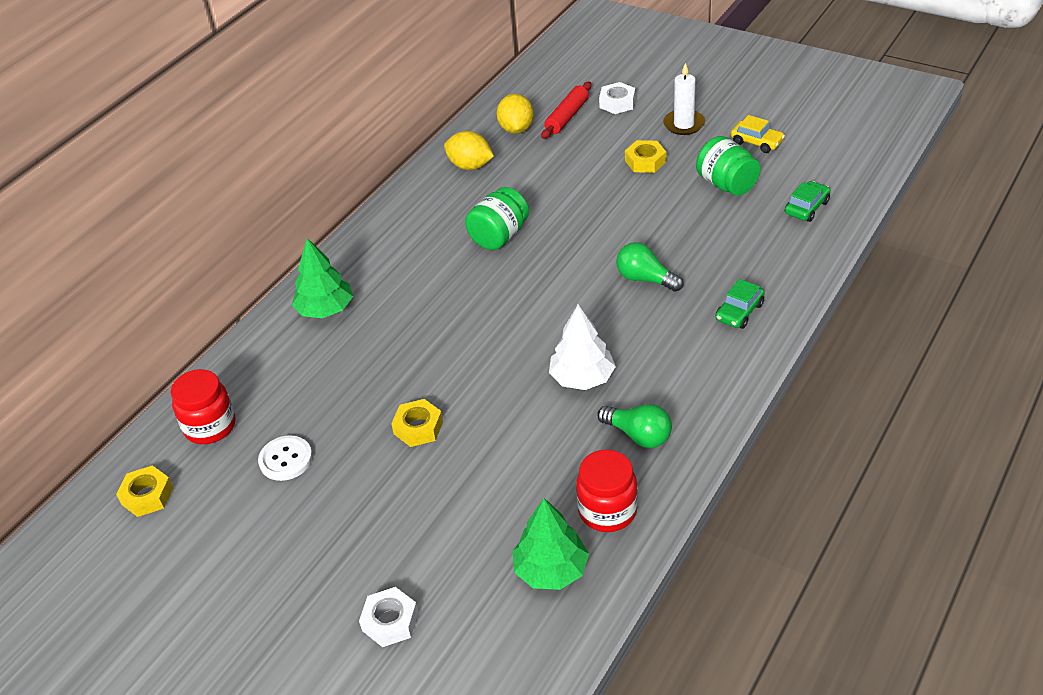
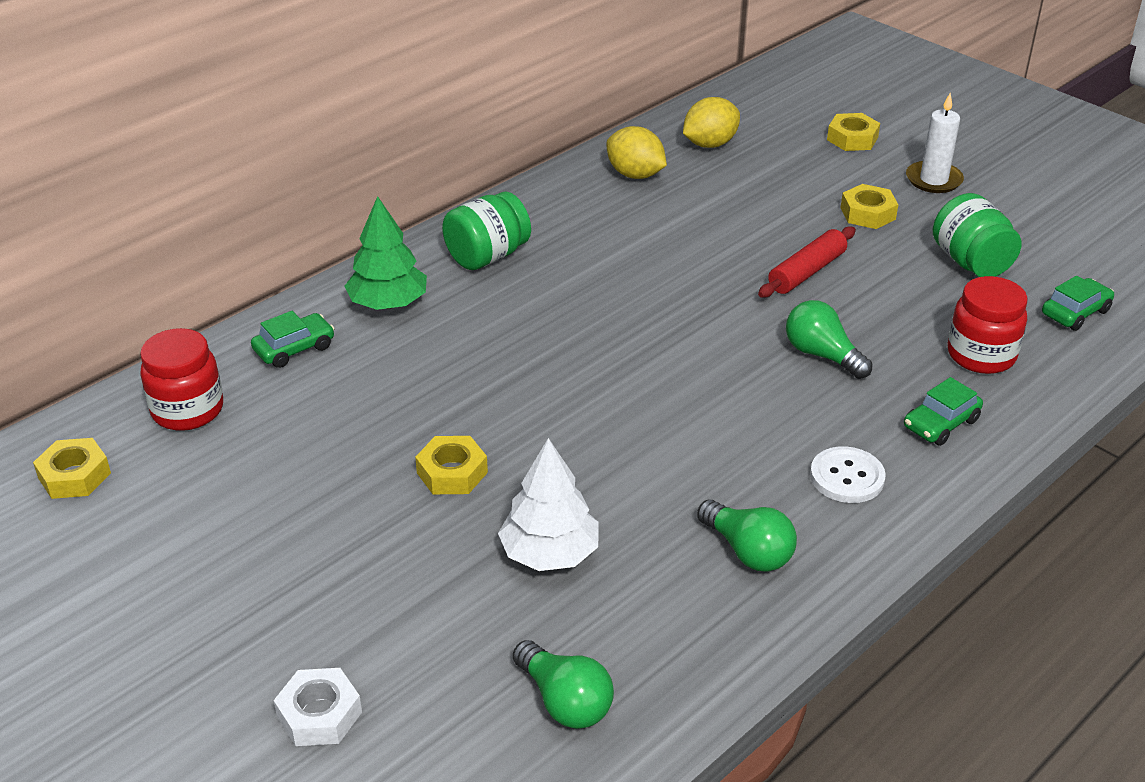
camera: 10 degrees right, 5 degrees down
(270, 360) = (294, 348): none -> green car
(286, 459) = (266, 472): white button -> white button (847, 477)
(499, 236) = (643, 264): green jar -> green jar (487, 256)
(516, 129) = (710, 144): yellow lemon -> yellow lemon turned 45 degrees clockwise
(551, 570) = (565, 701): green tree -> green light bulb
(567, 117) = (781, 142): red rolling pin -> red rolling pin (807, 272)
(582, 378) = (694, 460): white tree -> white tree (549, 553)
(607, 511) = (671, 641): red jar -> red jar (981, 355)
(617, 103) = (852, 139): white nut -> yellow nut
(756, 142) = (1027, 219): yellow car -> none

